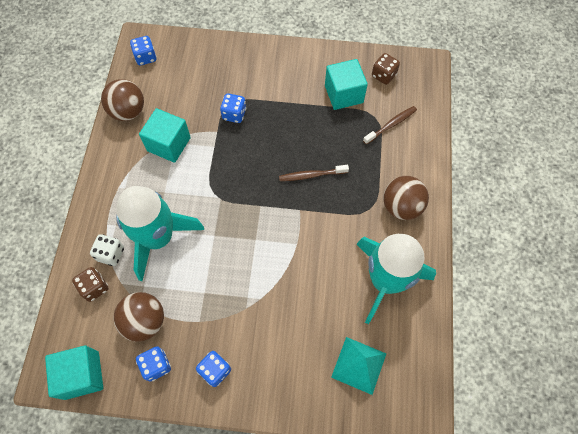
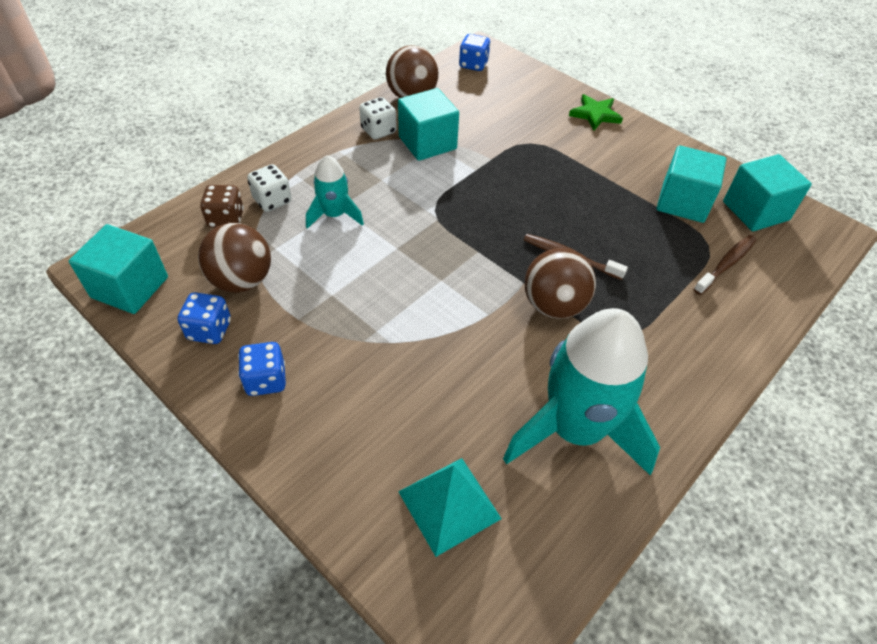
camera: 35 degrees right, 15 degrees down
(130, 154) = (378, 131): none -> white dice
(158, 238) = (334, 215): turquoise rocket -> turquoise rocket, size x0.50
(234, 114) = (526, 154): blue dice -> none
(252, 55) = (595, 114): none -> green star
(383, 75) = (755, 211): brown dice -> turquoise cube
(391, 125) = (726, 264): brown toothbrush -> brown toothbrush turned 45 degrees counterclockwise
(401, 206) = (669, 359): brown ball -> brown ball (554, 305)

